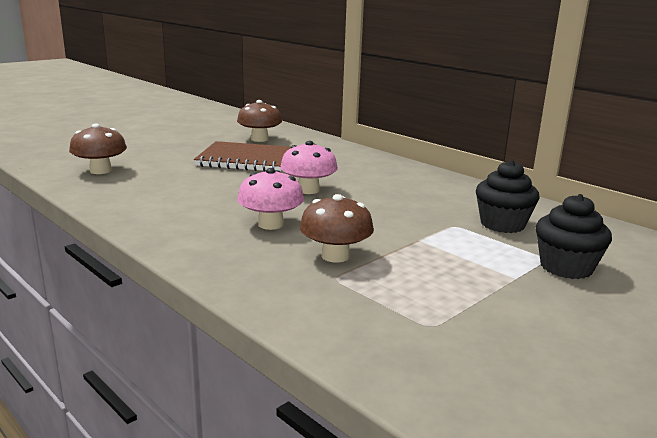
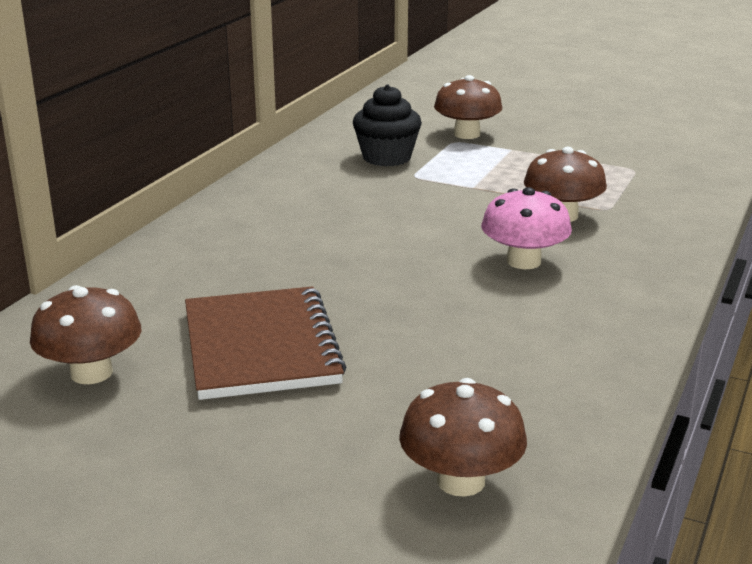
camera: 110 degrees left, 5 degrees up
(308, 190) = (375, 264): pink mushroom -> none
(566, 267) = (467, 134): black cupcake -> brown mushroom

